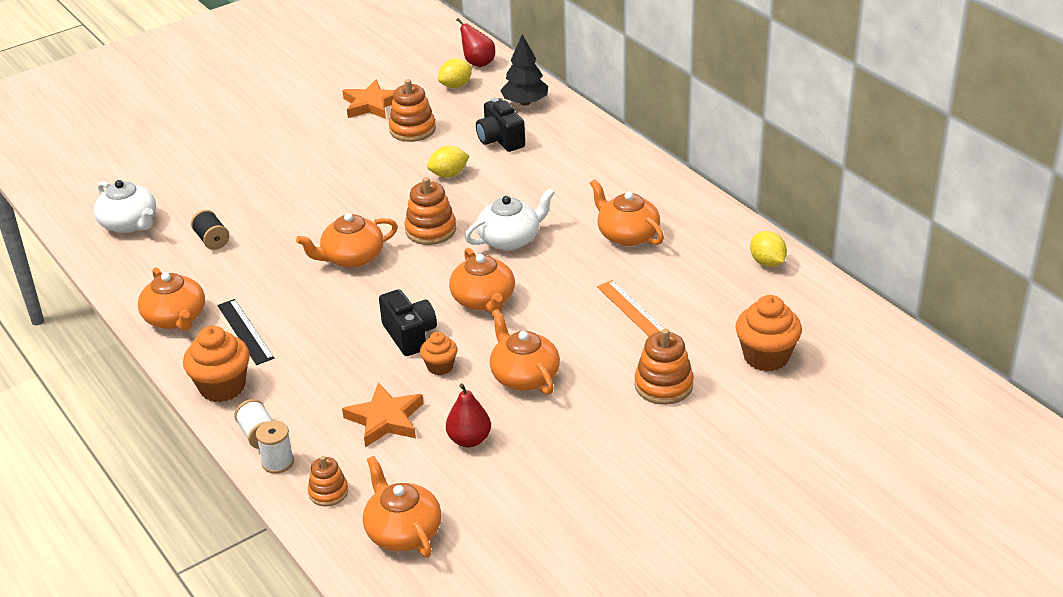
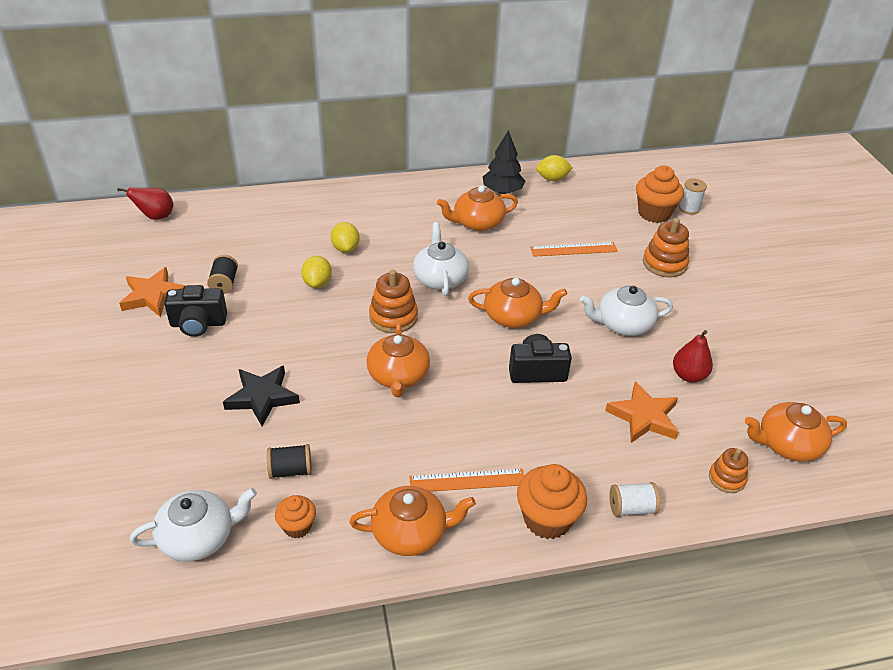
camera: 70 degrees left, 5 degrees up
(245, 331) = (467, 480): black ruler -> orange ruler
(278, 462) = (675, 503): white spool -> white spool (689, 208)
(284, 199) = (262, 397): none -> black star
(412, 129) = (224, 283): orange stacking toy -> black spool
(440, 367) = (589, 365): orange cupcake -> orange cupcake (297, 526)
(456, 85) = (179, 239): yellow lemon -> yellow lemon (345, 248)
(500, 140) = (291, 241): black camera -> black camera (198, 324)
(524, 376) = (623, 324): orange teapot -> white teapot
(525, 102) = (248, 212): black tree -> black tree (502, 191)

